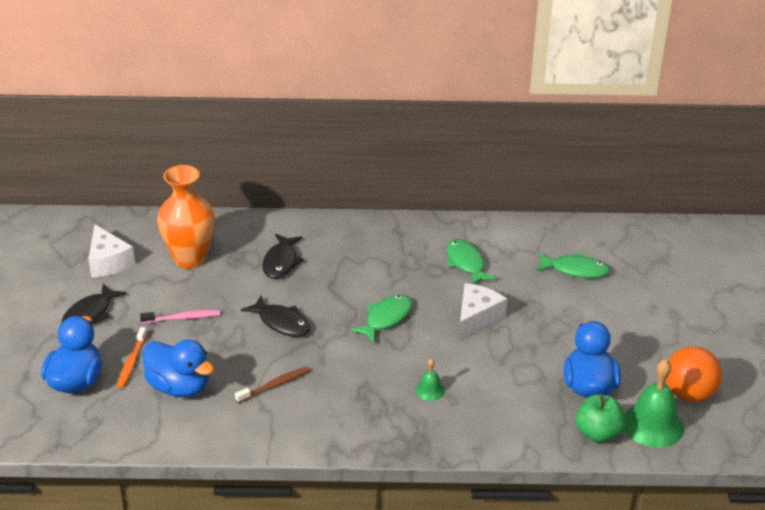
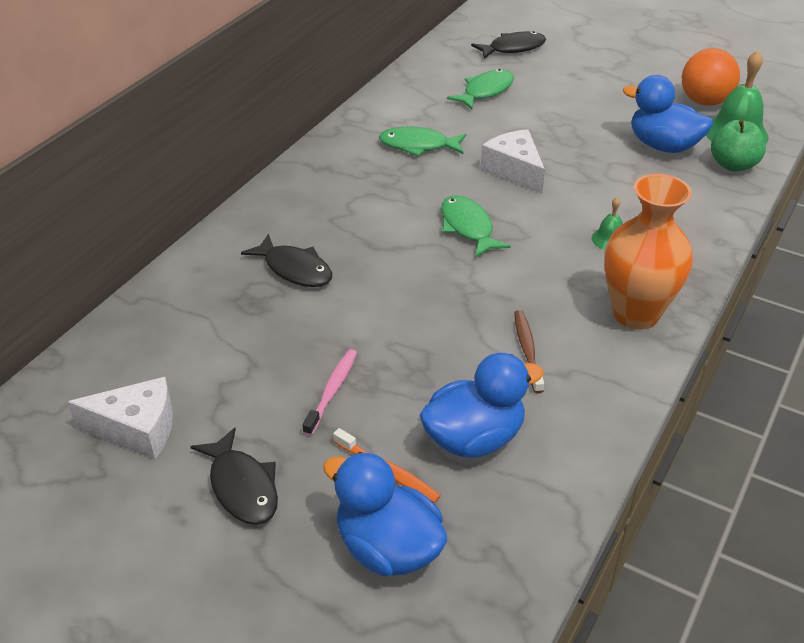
camera: 60 degrees left, 5 degrees up
(190, 259) = (211, 345): orange vase -> orange vase (636, 314)
(281, 323) = (413, 307): black fish -> black fish (513, 48)

